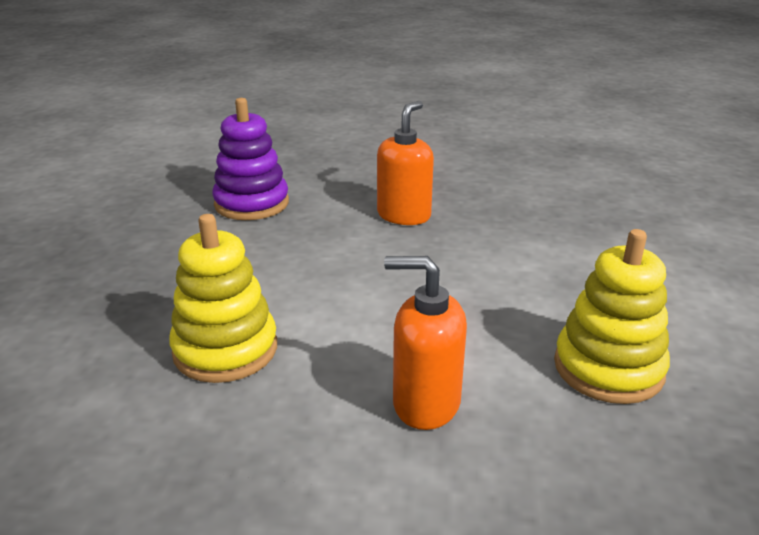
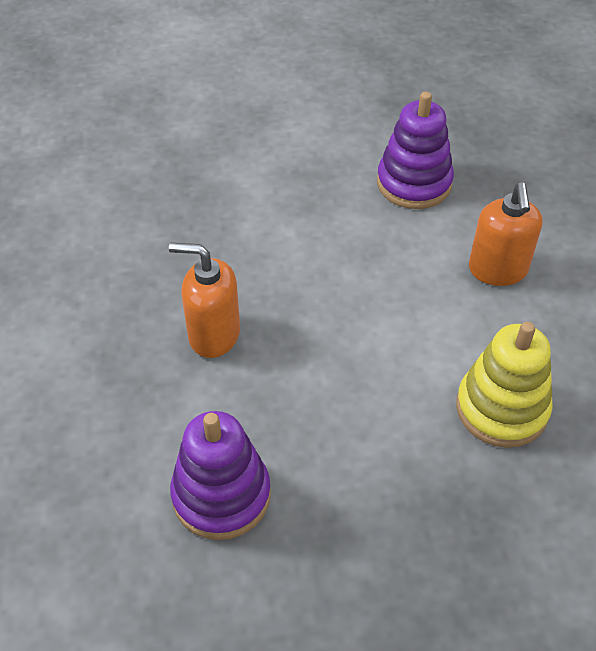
camera: 105 degrees left, 20 degrees up
(608, 368) = (414, 183): yellow stacking toy -> purple stacking toy

